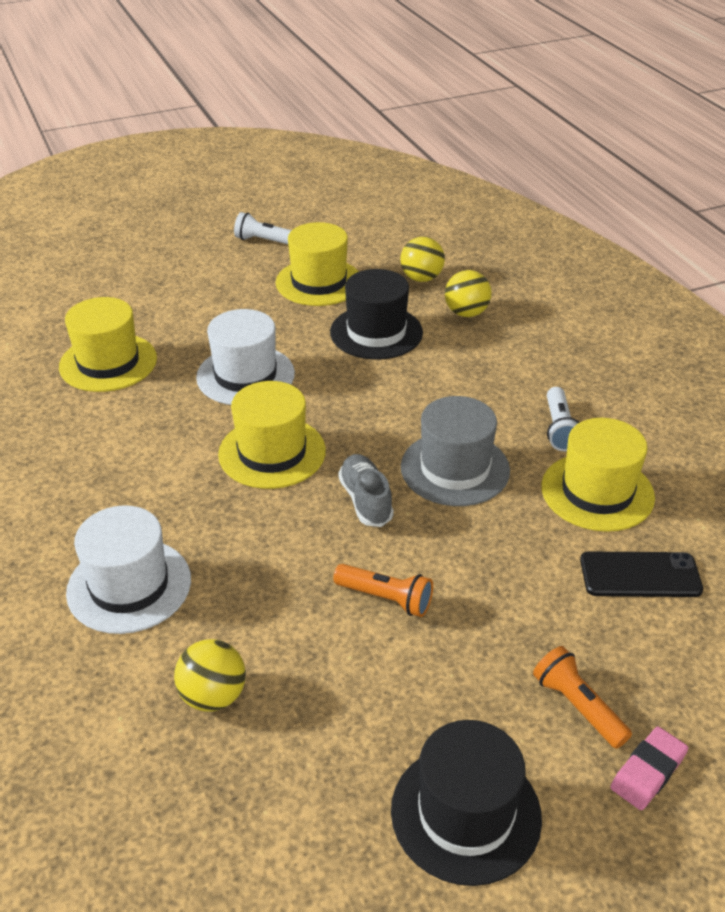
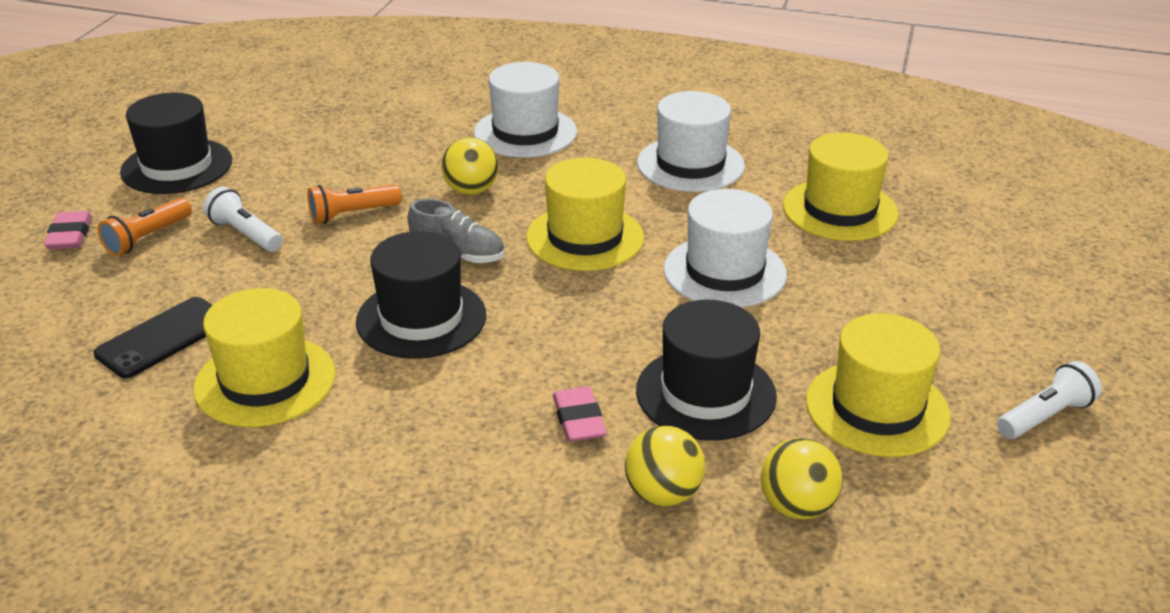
camera: 130 degrees right, 5 degrees down
(100, 456) = (690, 164): none -> white hat
(213, 696) = (389, 128): yellow ball -> yellow ball (471, 190)
(454, 360) = (579, 420): none -> pink eraser
(455, 468) = (421, 318): grey hat -> black hat
(559, 429) = (369, 419): white flashlight -> white flashlight (245, 234)
(577, 706) = (147, 238): orange flashlight -> orange flashlight turned 120 degrees clockwise

